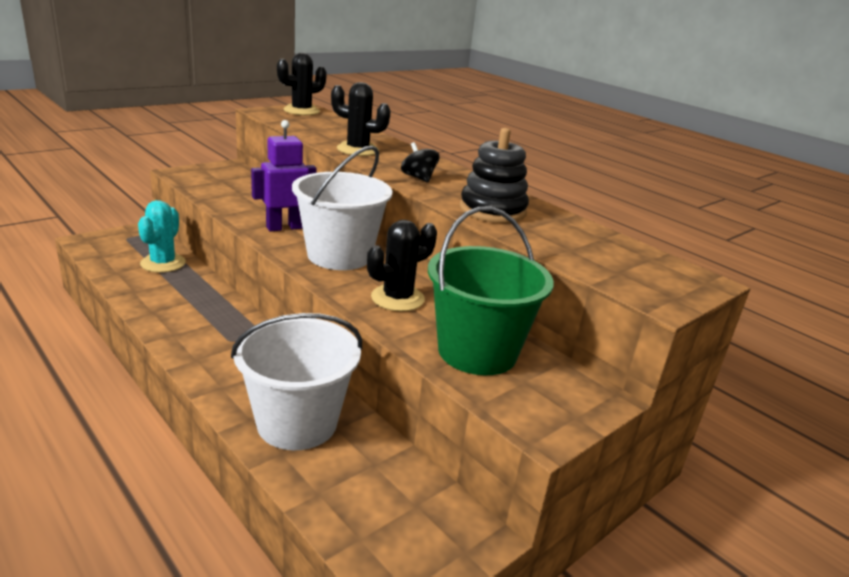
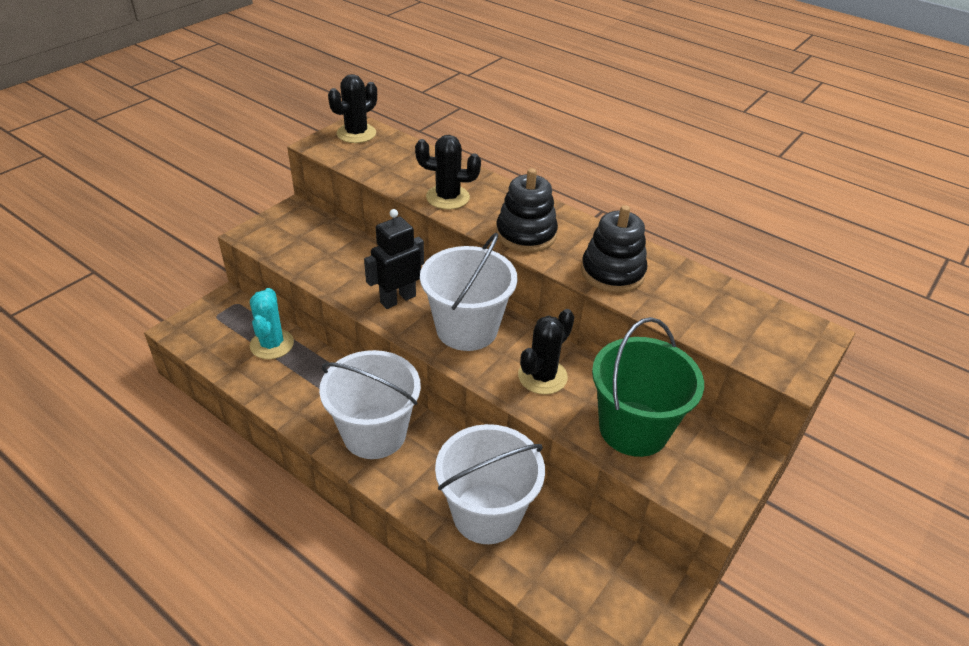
camera: 10 degrees left, 15 degrees up
(218, 339) = (374, 433): none -> white bucket
(284, 227) = (398, 299): purple robot -> black robot
(418, 178) = (526, 234): black spinning top -> black stacking toy

